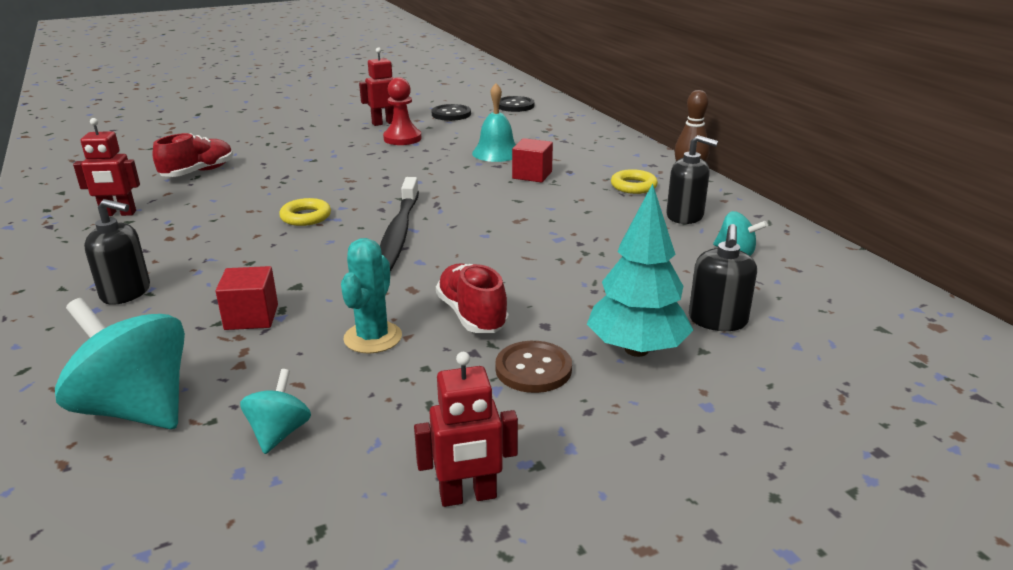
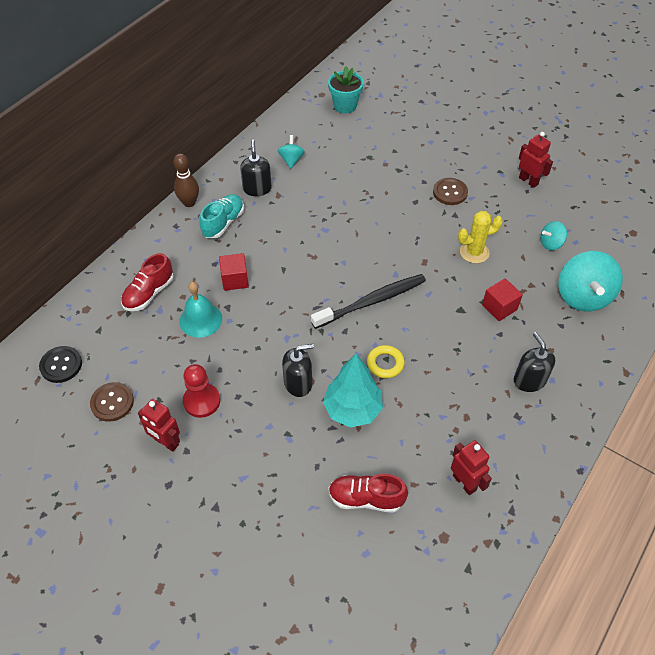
camera: 120 degrees left, 25 degrees up
(373, 338) = (474, 252): turquoise cactus -> yellow cactus
(451, 114) = (112, 402): black button -> brown button
(472, 315) = (428, 228): red shoe -> red shoe (149, 293)
(633, 186) = (223, 223): yellow ring -> turquoise shoe
(636, 349) = (410, 168): turquoise tree -> turquoise tree (352, 409)
(717, 320) = (367, 152): black soap dispenser -> black soap dispenser (298, 383)
(885, 340) = (345, 106): none -> turquoise flower pot

